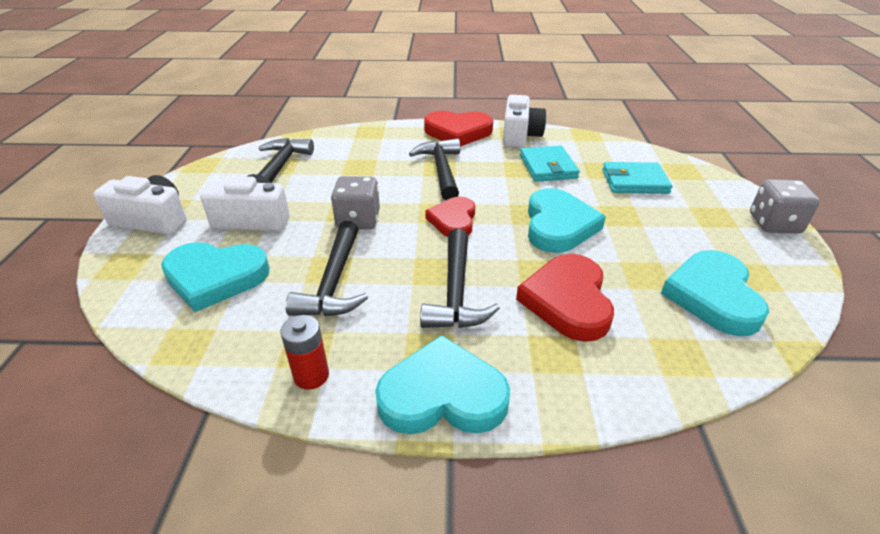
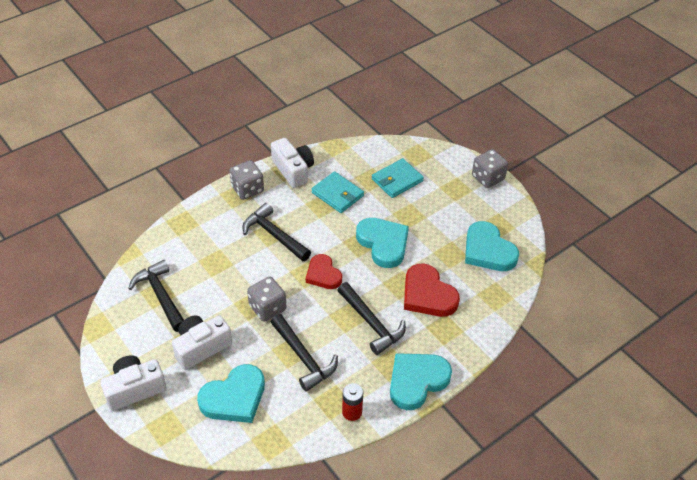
camera: 40 degrees left, 10 degrees up
(458, 132) = (247, 189): red heart -> grey dice

